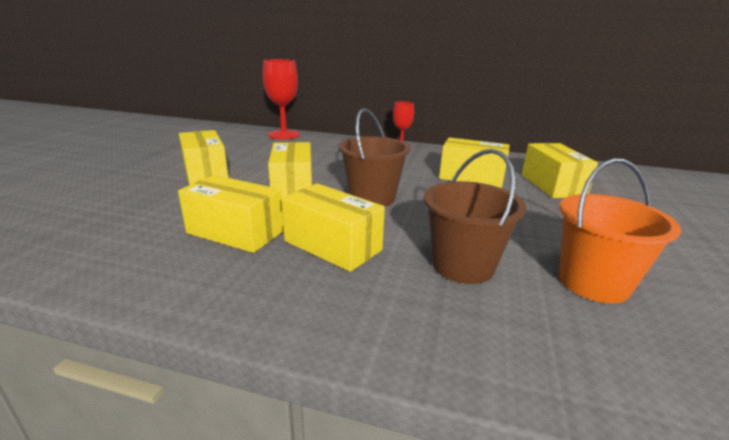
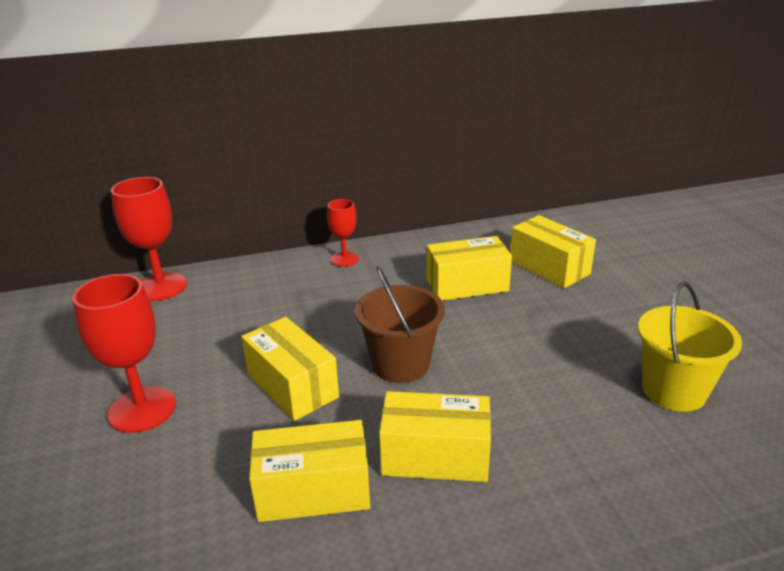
camera: 30 degrees left, 5 degrees up
(205, 172) = (142, 409): yellow box -> red goblet
(463, 265) = (569, 422): brown bucket -> none
(593, 283) = (673, 390): orange bucket -> yellow bucket

